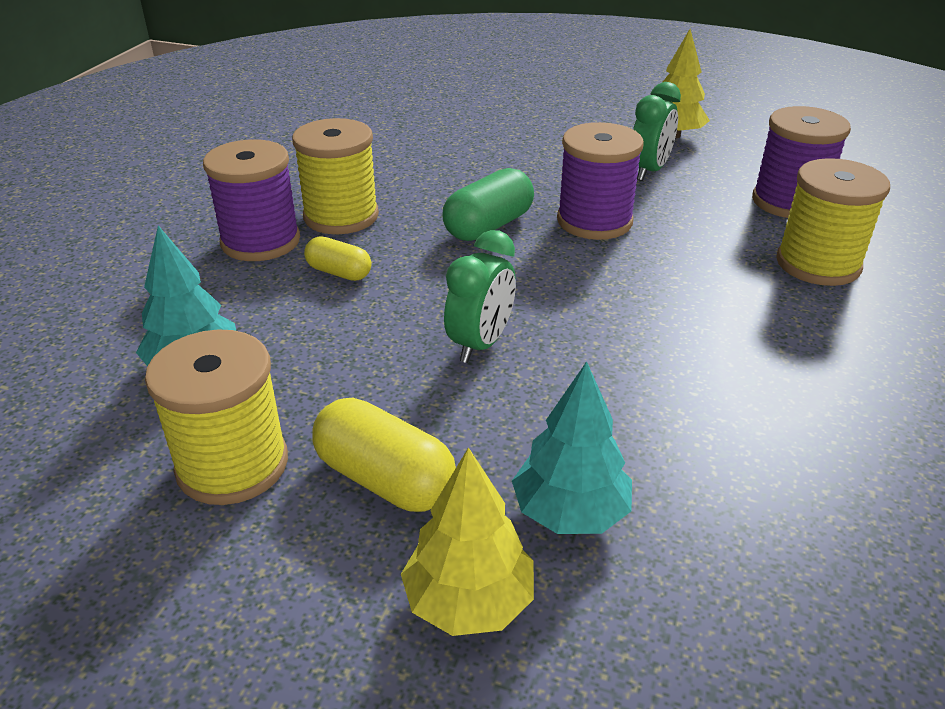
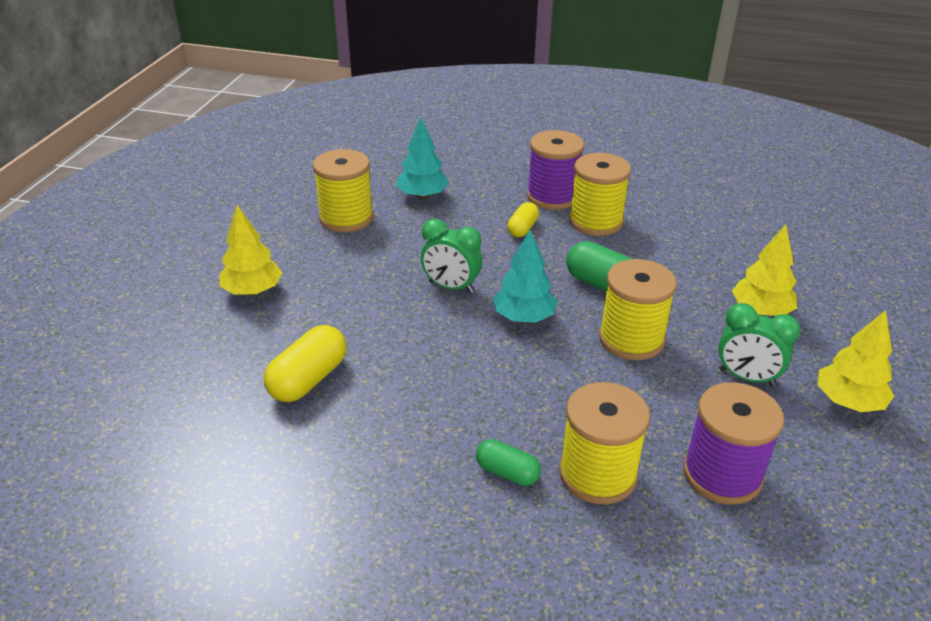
camera: 85 degrees right, 0 degrees up
(385, 479) = (333, 262): yellow capsule -> yellow capsule (308, 379)
(542, 149) = (760, 311): none -> yellow tree
(570, 512) = (304, 322): turquoise tree -> turquoise tree (524, 317)
(594, 221) = (631, 339): purple spool -> yellow spool
(841, 319) = (507, 472): none -> green capsule

